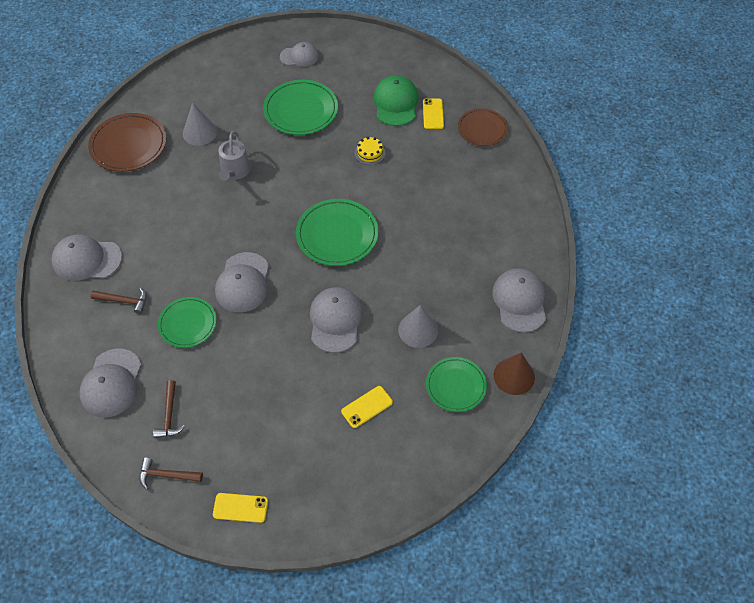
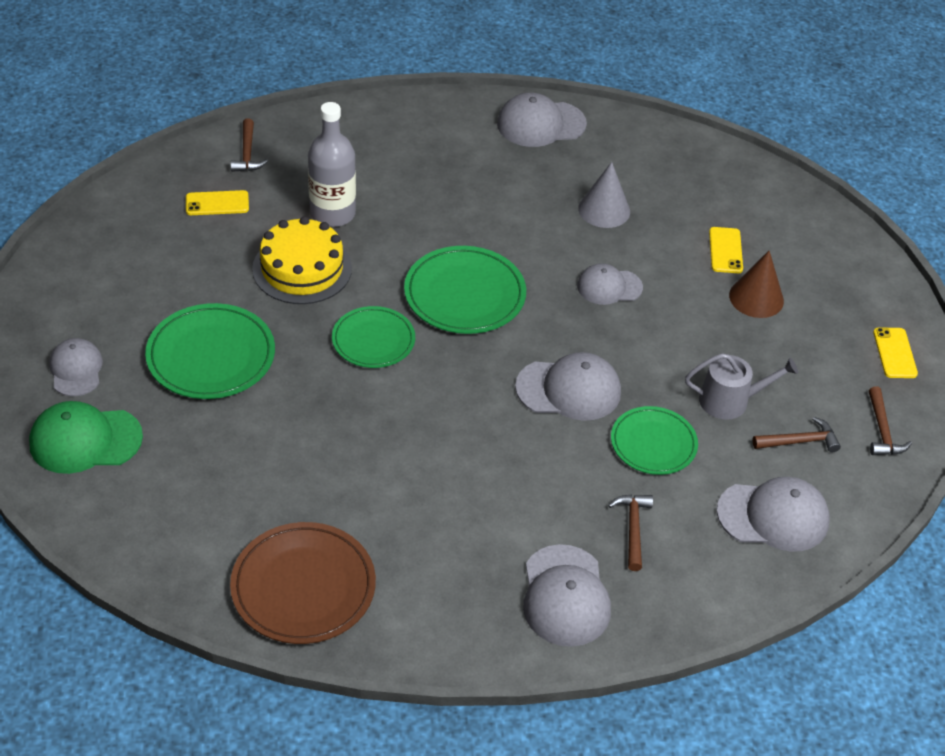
camera: 100 degrees left, 10 degrees down
(200, 132) = (267, 486): grey cone -> none
(234, 171) = (354, 426): grey watering can -> grey watering can (730, 401)
(335, 320) = (609, 287): grey cap -> grey cap, size x0.66
(367, 407) = (725, 250): yellow phone -> yellow phone turned 45 degrees clockwise
(370, 153) = (302, 268): yellow cake -> yellow cake, size x2.03
(396, 103) = (193, 244): green cap -> green cap (85, 440)
(421, 170) = (332, 213): none -> grey bottle
(456, 386) = (674, 176): green plate -> green plate (373, 340)
(482, 129) = (247, 153): brown plate -> brown hammer
(514, 376) = (647, 130): brown cone -> brown cone (756, 298)

